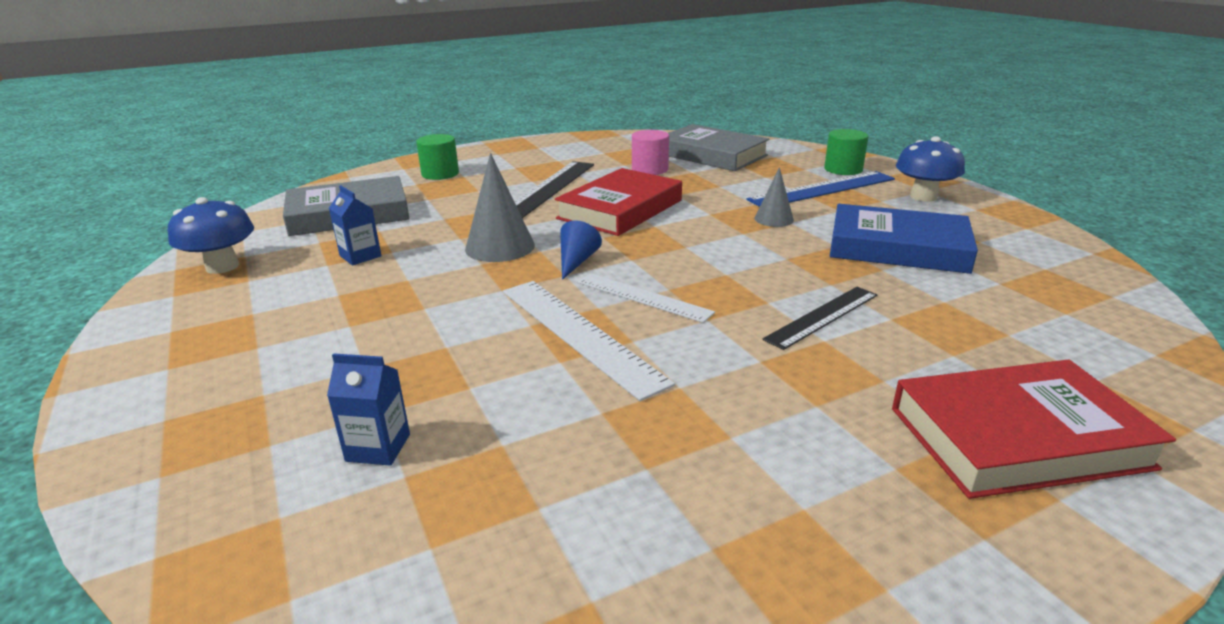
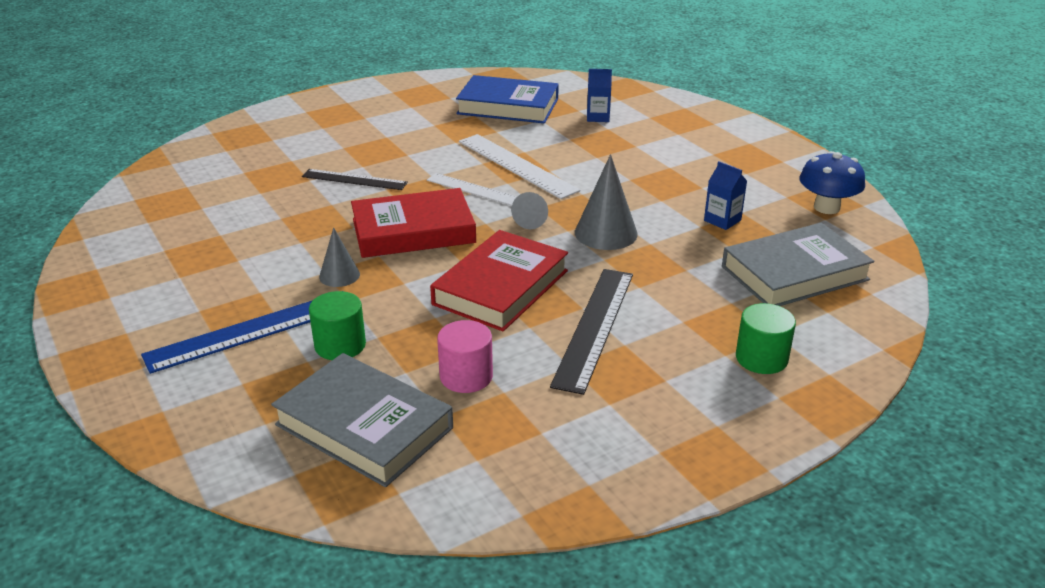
camera: 175 degrees right, 5 degrees up
(576, 261) = (532, 219): blue cone -> grey cone
(822, 316) = (354, 179): black ruler -> black ruler turned 60 degrees clockwise
(843, 169) = (188, 382): green cylinder -> green cylinder (340, 345)
(897, 247) = (247, 240): blue book -> blue book (508, 106)
(923, 197) = (143, 318): blue mushroom -> none
(1017, 437) = (299, 127): red book -> red book (413, 231)

